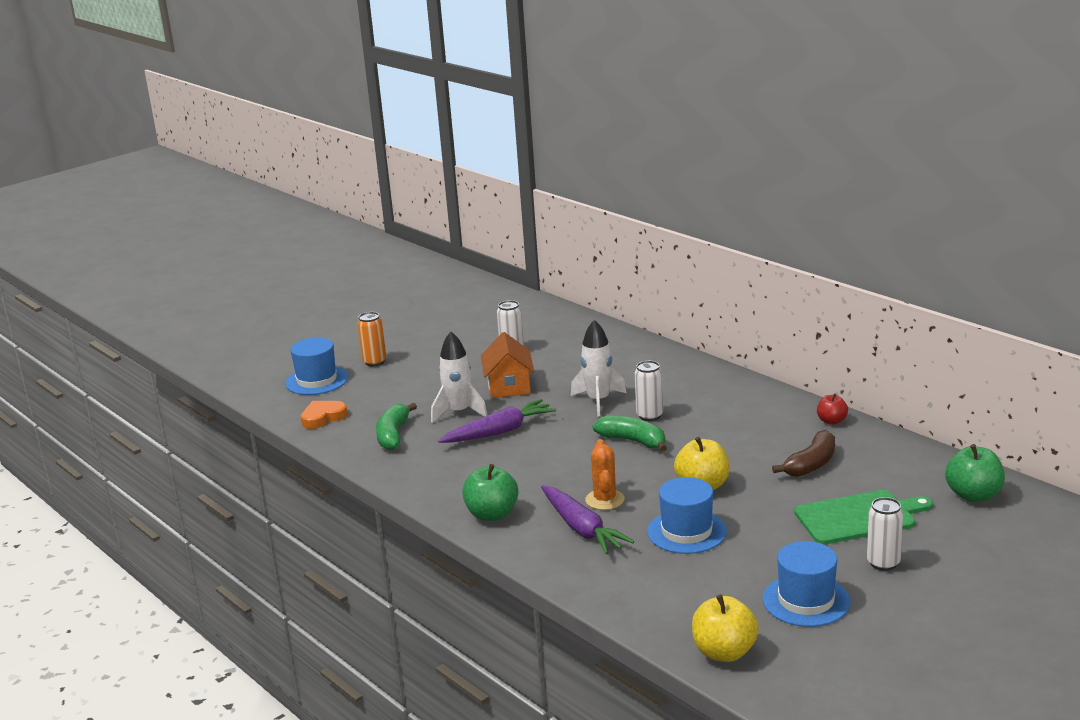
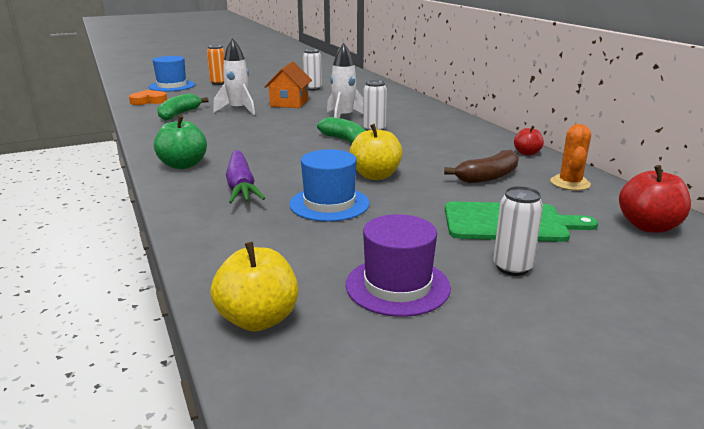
camera: 15 degrees right, 0 degrees up
(499, 431) = (253, 122): purple carrot -> none
(605, 500) = (283, 171): orange cactus -> orange cactus (570, 183)
(806, 600) = (397, 286): blue hat -> purple hat
(973, 495) = (648, 226): green apple -> red apple

